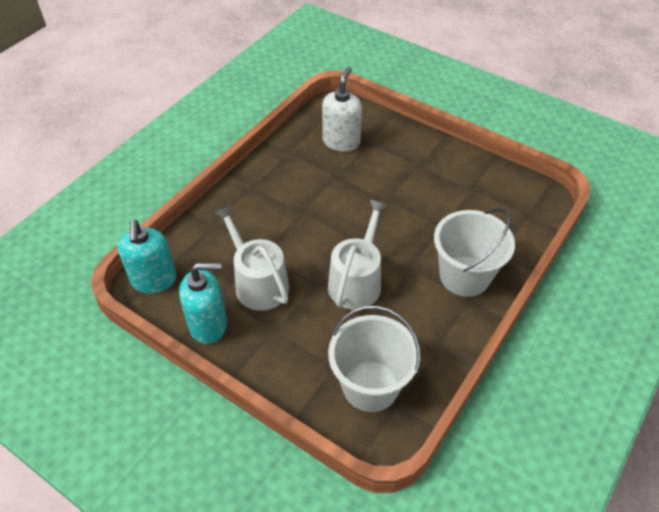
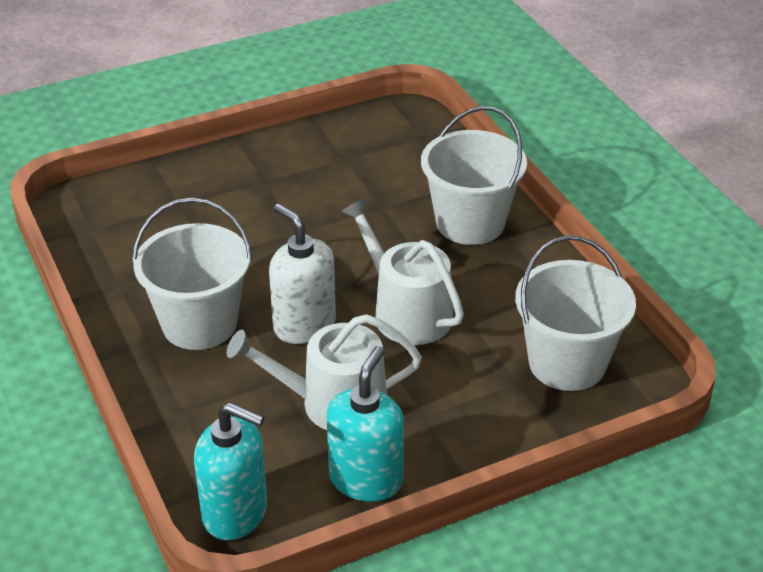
camera: 60 degrees left, 10 degrees down
(281, 197) = (199, 324): none -> white bucket
(341, 142) = (152, 227): white soap dispenser -> white soap dispenser (304, 325)

